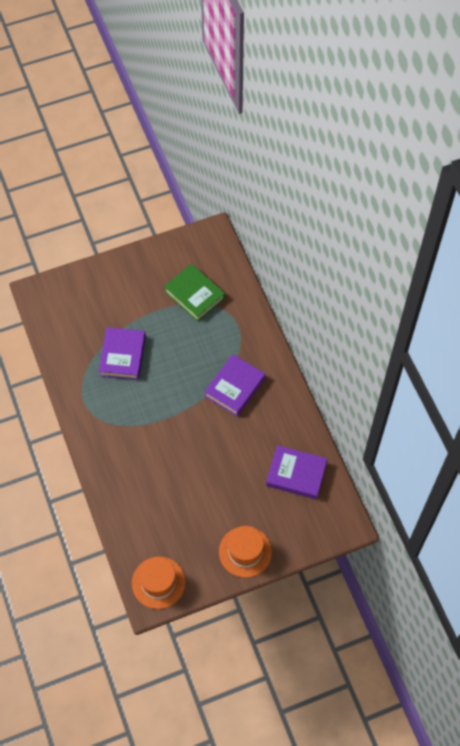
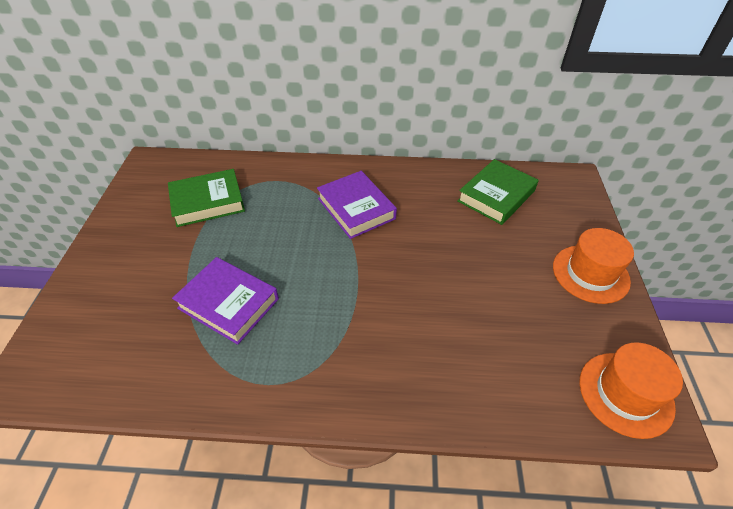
camera: 65 degrees left, 15 degrees down
(296, 474) = (496, 196): purple book -> green book

